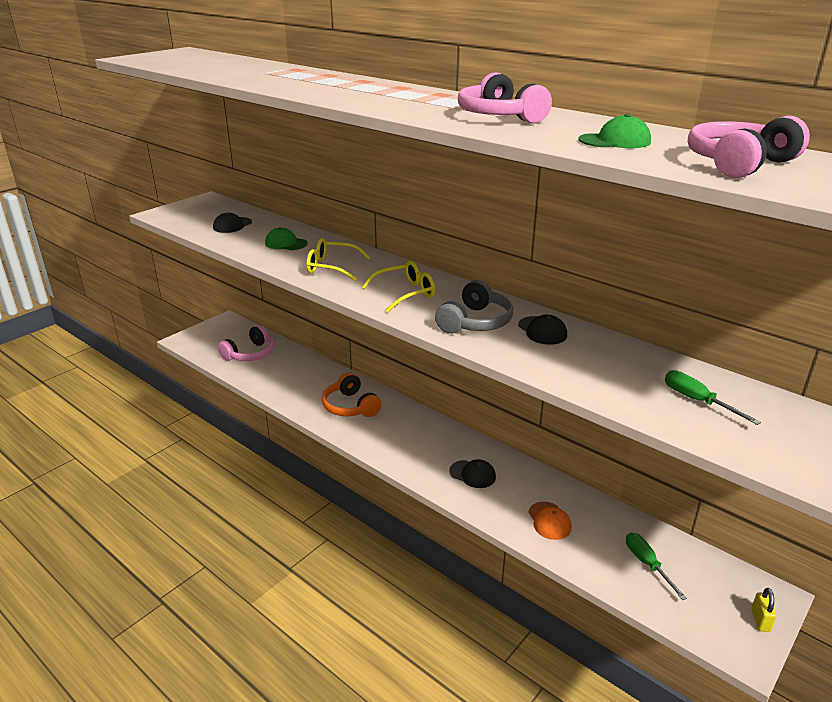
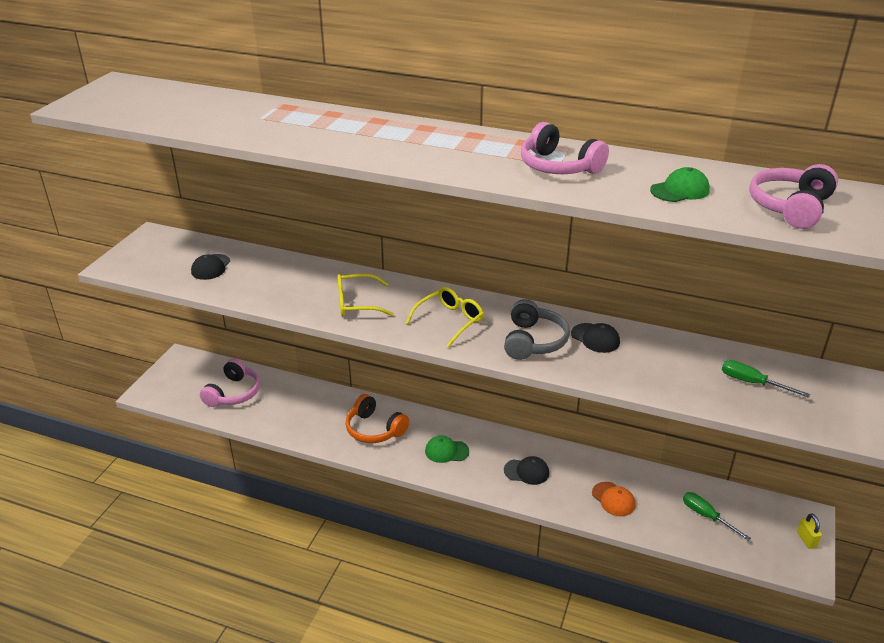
camera: 20 degrees left, 5 degrees up
(286, 243) = (287, 281): green cap -> green cap (446, 451)

